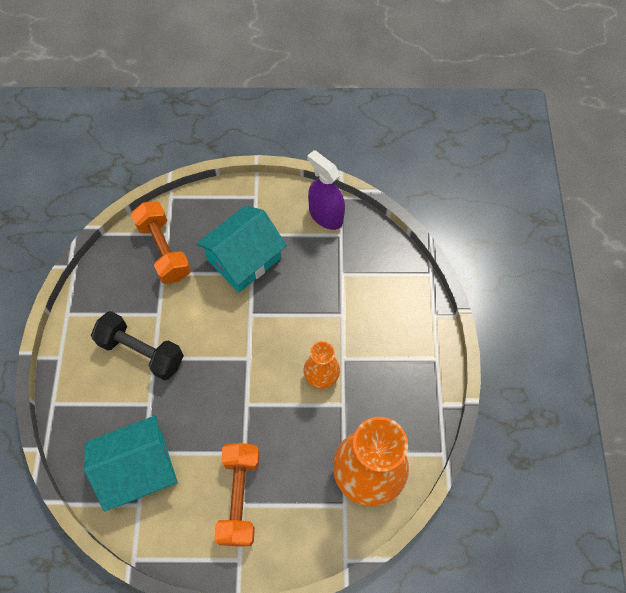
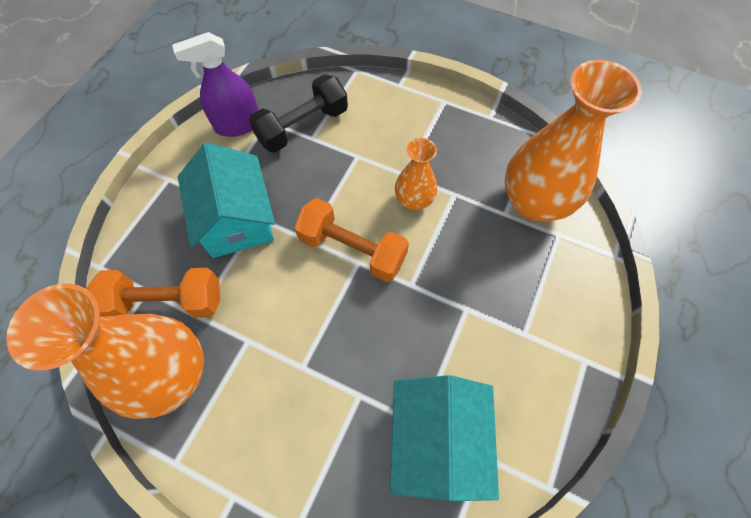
camera: 65 degrees left, 0 degrees up
(118, 281) = (171, 374): none -> orange vase
(141, 352) = (286, 379): black dumbbell -> black dumbbell (303, 126)
(239, 497) = (515, 333): orange dumbbell -> orange dumbbell (352, 249)

